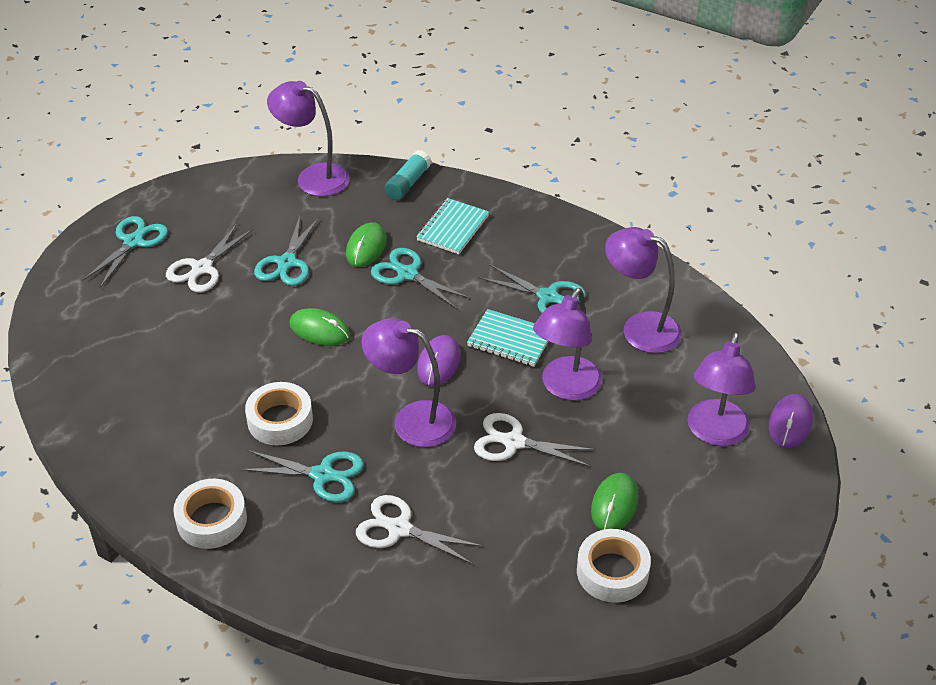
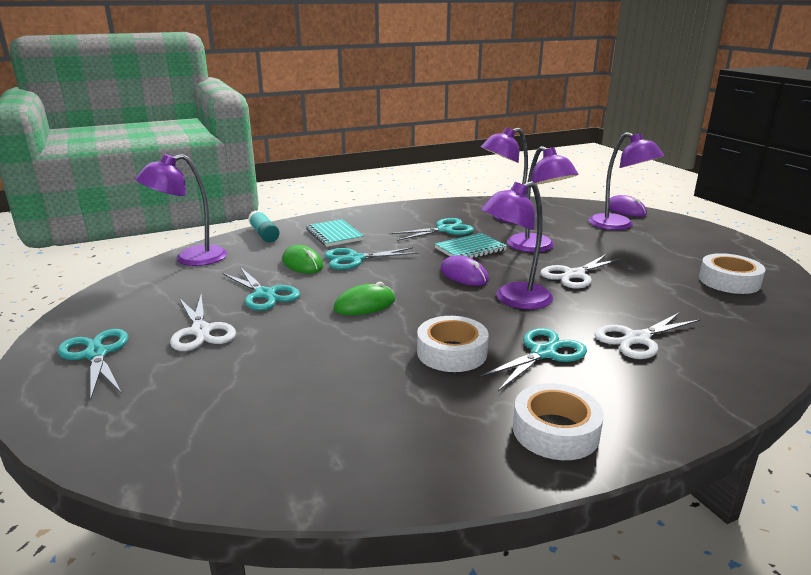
camera: 55 degrees left, 20 degrees down
(614, 504) = (662, 264): green mouse -> none

